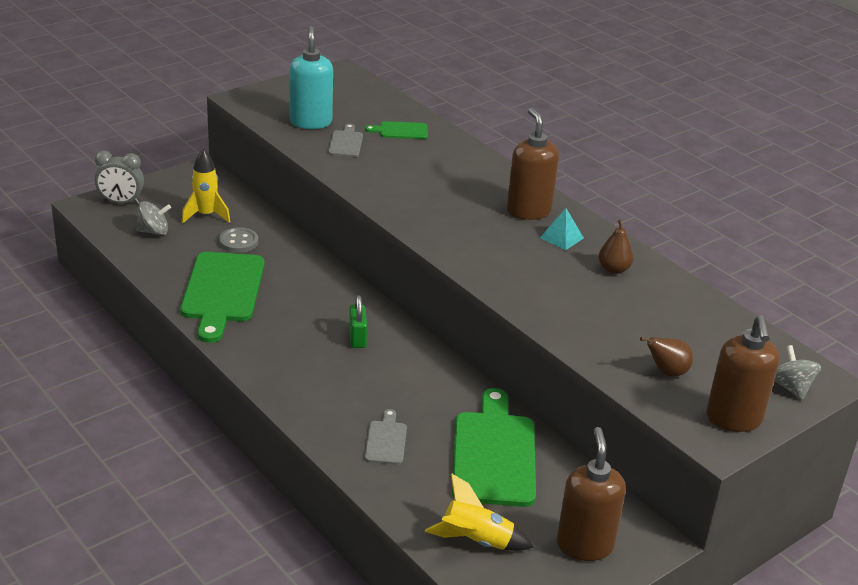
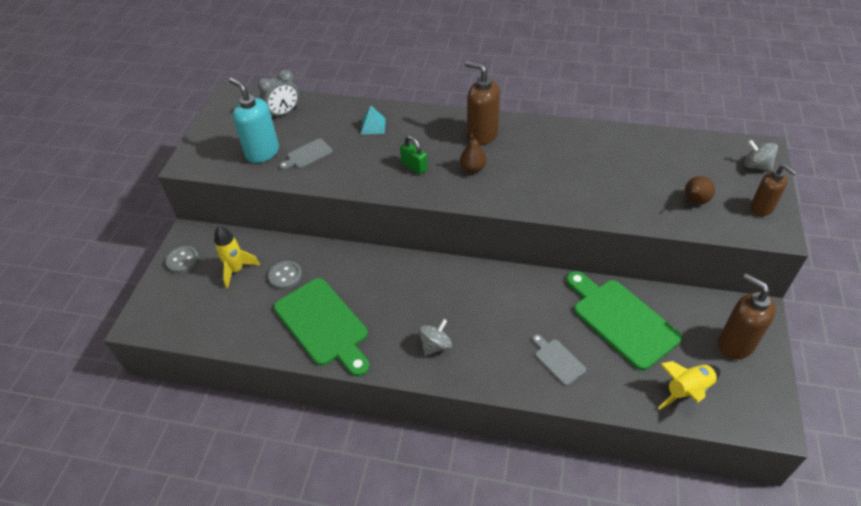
camera: 35 degrees left, 15 degrees up
(121, 202) = (160, 302): grey clock -> grey clock (283, 113)
(154, 231) = (215, 310): grey spinning top -> grey spinning top (435, 345)
(174, 185) = (183, 260): none -> grey button
(346, 143) = (307, 155): grey cutting board -> grey cutting board turned 90 degrees counterclockwise
(357, 338) = (450, 296): green padlock -> green padlock (414, 166)
(401, 131) = (330, 122): green cutting board -> none
(561, 238) = (524, 143): turquoise pyramid -> turquoise pyramid (373, 126)
(613, 269) = (579, 147): brown pear -> brown pear (473, 168)
(734, 419) = (761, 208): brown soap dispenser -> brown soap dispenser, size x0.65

